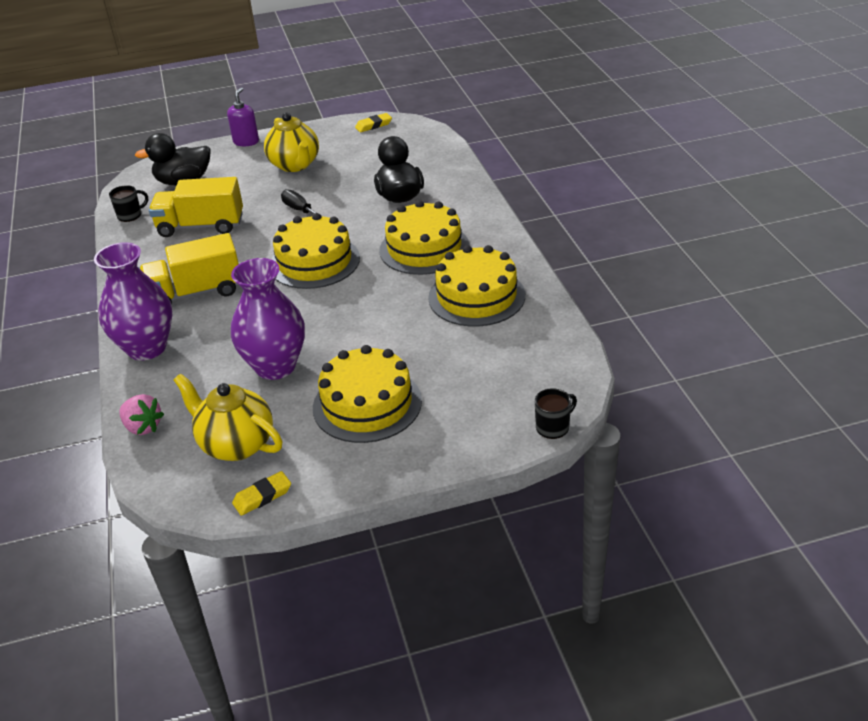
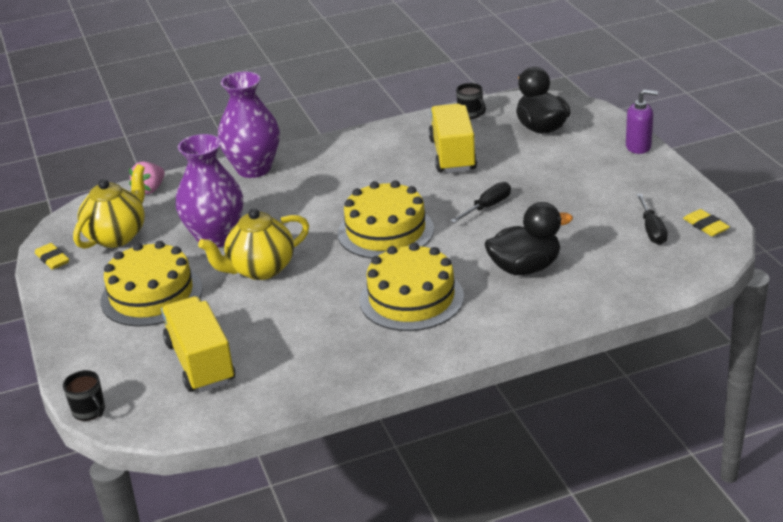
camera: 85 degrees right, 5 degrees down
(196, 292) = (335, 175): yellow truck -> yellow truck (200, 362)
(295, 165) = (589, 187): yellow teapot -> yellow teapot (260, 269)
(370, 144) = (652, 230): none -> black screwdriver
(476, 296) = (314, 344): yellow cake -> none

